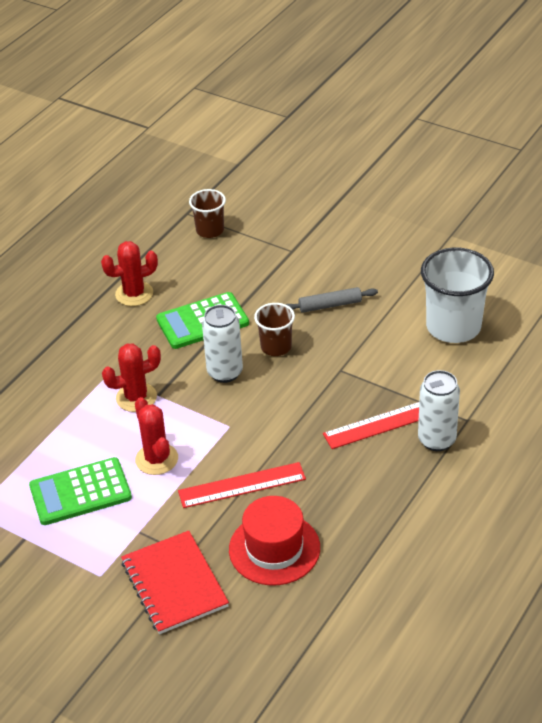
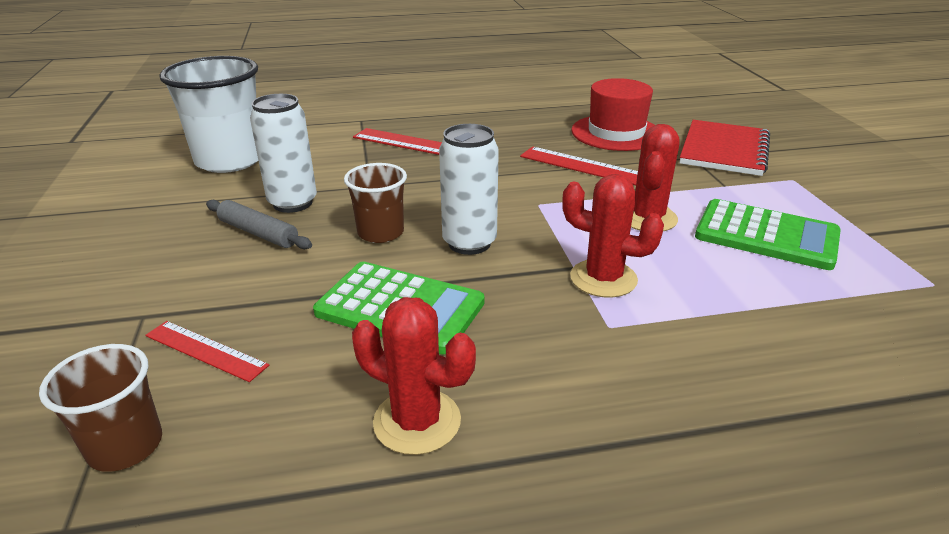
camera: 135 degrees left, 10 degrees down
(243, 260) = (205, 350): none -> red ruler
(436, 440) = (402, 122): white can -> white can (293, 203)

